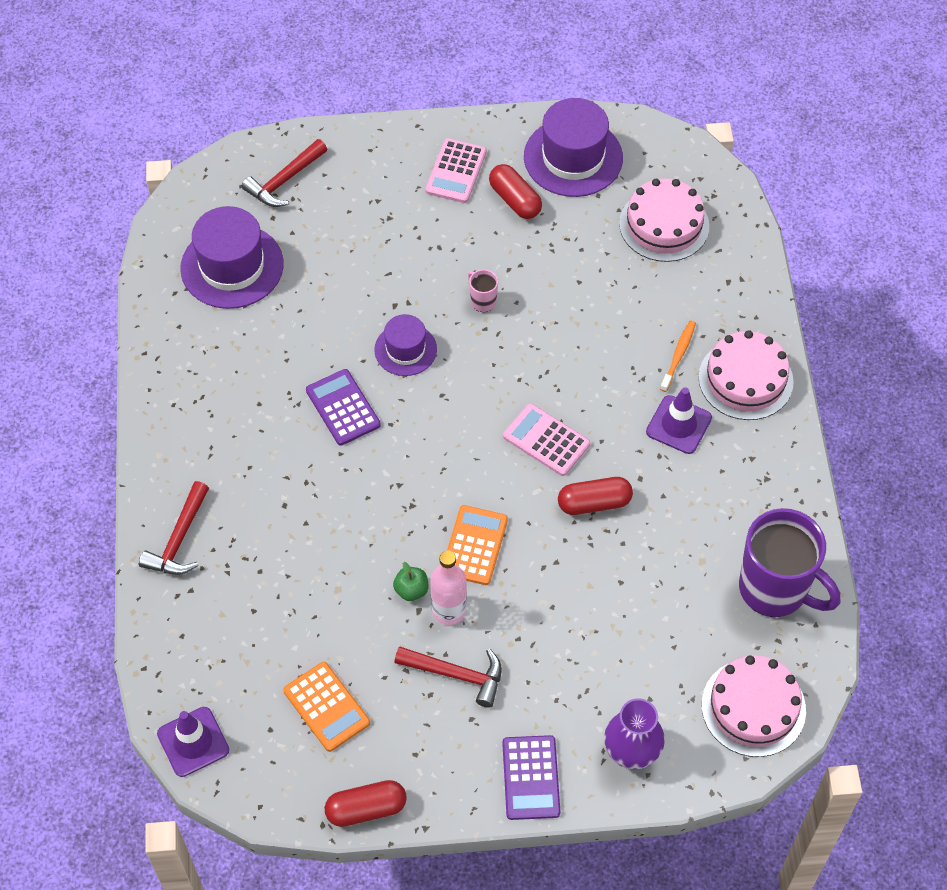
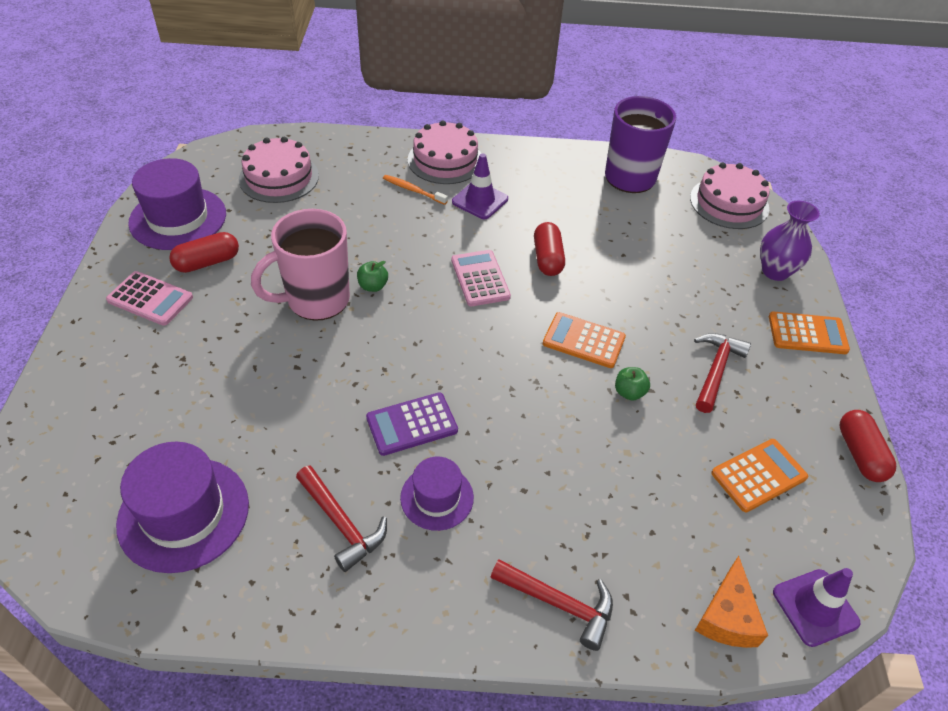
camera: 85 degrees left, 10 degrees down
(179, 669) = (727, 616): none -> orange cheese
(284, 181) = (82, 447): red hammer -> red hammer (341, 523)
(405, 349) = (354, 364): purple hat -> purple hat (437, 497)
(449, 610) = (650, 367): pink bottle -> none
(482, 301) = (316, 300): pink mug -> pink mug, size x2.44
(513, 345) = (373, 286): none -> green apple
(531, 778) = (807, 334): purple calculator -> orange calculator
(546, 440) = (480, 278): pink calculator -> pink calculator turned 120 degrees clockwise

